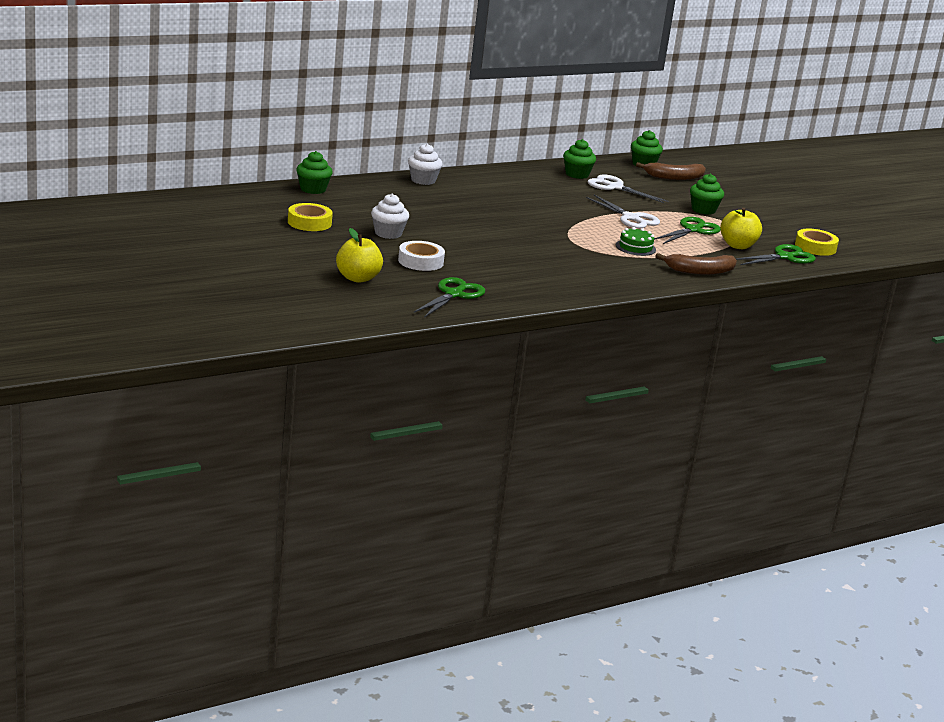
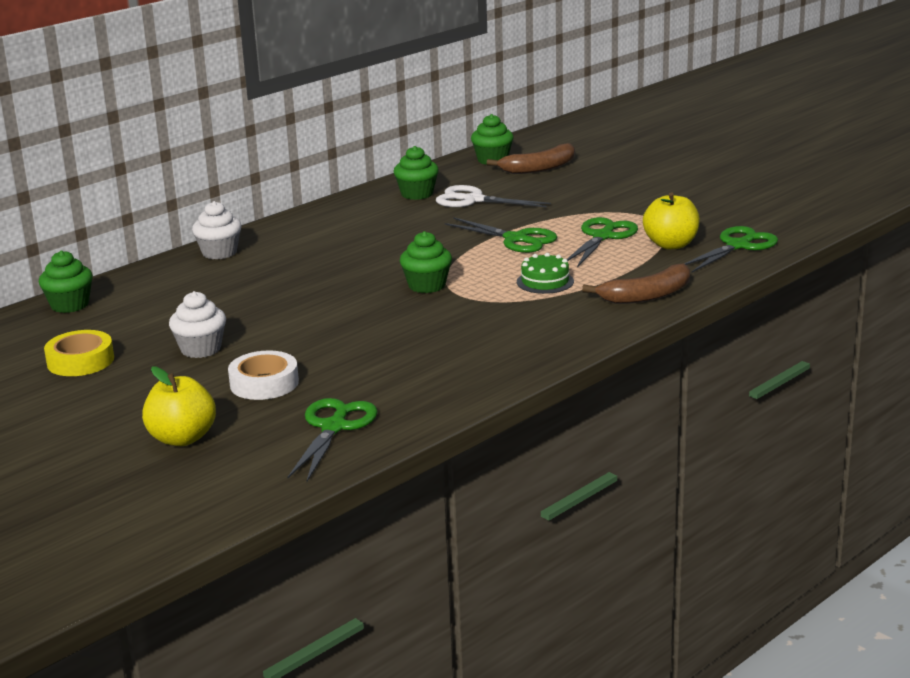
camera: 10 degrees left, 0 degrees up
(630, 218) = (516, 239): white scissors -> green scissors
(703, 210) = (599, 204): green cupcake -> green cupcake (427, 285)
(815, 247) = (765, 222): yellow tape -> none

